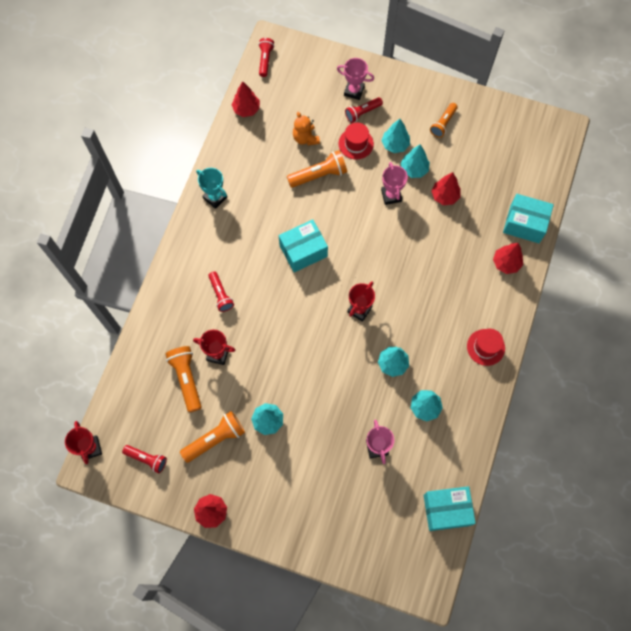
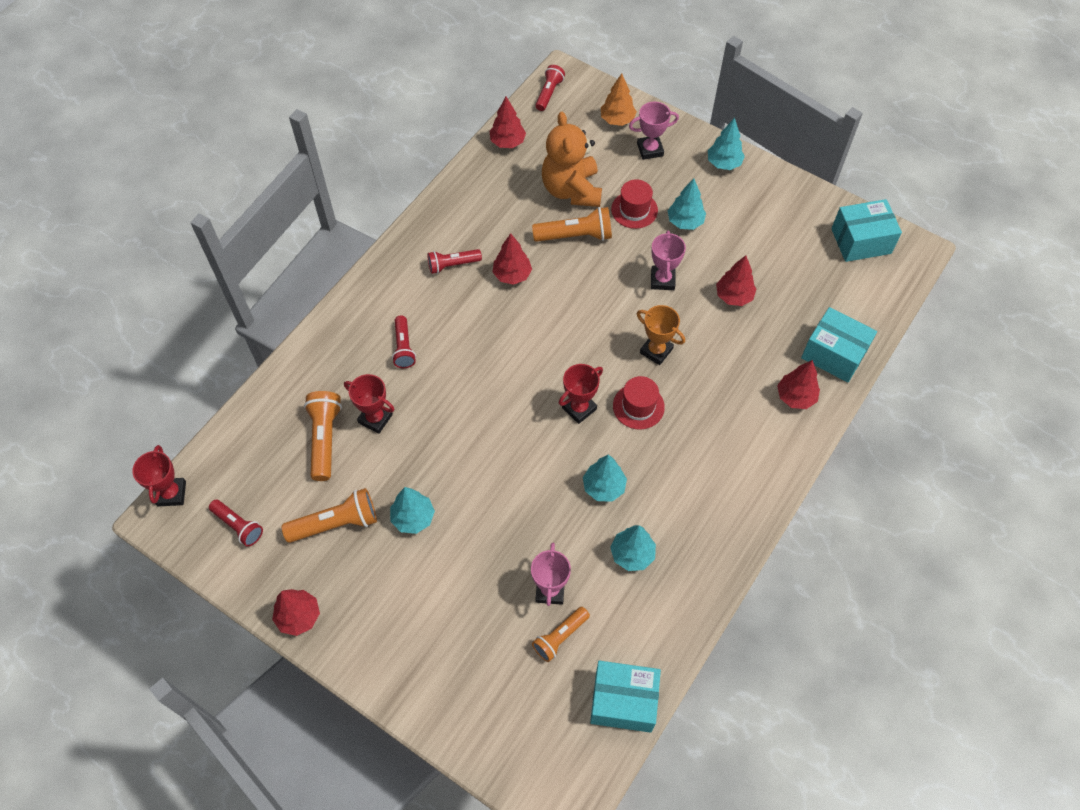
camera: 15 degrees right, 10 degrees down
(215, 197) = (435, 233): turquoise trophy -> none
(282, 218) = (512, 275): none -> red tree
(303, 251) = (527, 320): turquoise box -> turquoise box (861, 241)
(305, 138) = (571, 190): orange teddy bear -> orange teddy bear, size x1.77
(323, 71) = (617, 120): none -> orange tree
(354, 91) = (650, 150): pink trophy -> pink trophy turned 45 degrees counterclockwise
(362, 113) = (653, 176): red flashlight -> red flashlight (452, 265)
(401, 252) = (656, 351): none -> orange trophy
(414, 169) = (701, 256): turquoise tree -> turquoise tree (723, 163)
(443, 124) = (755, 211): orange flashlight -> orange flashlight (560, 637)
(485, 347) = (738, 497): red hat -> red hat (638, 406)

